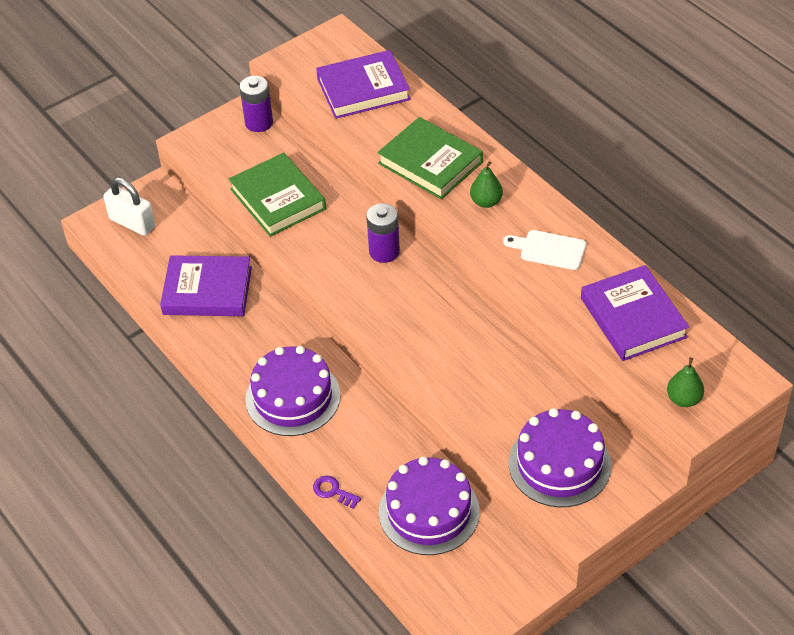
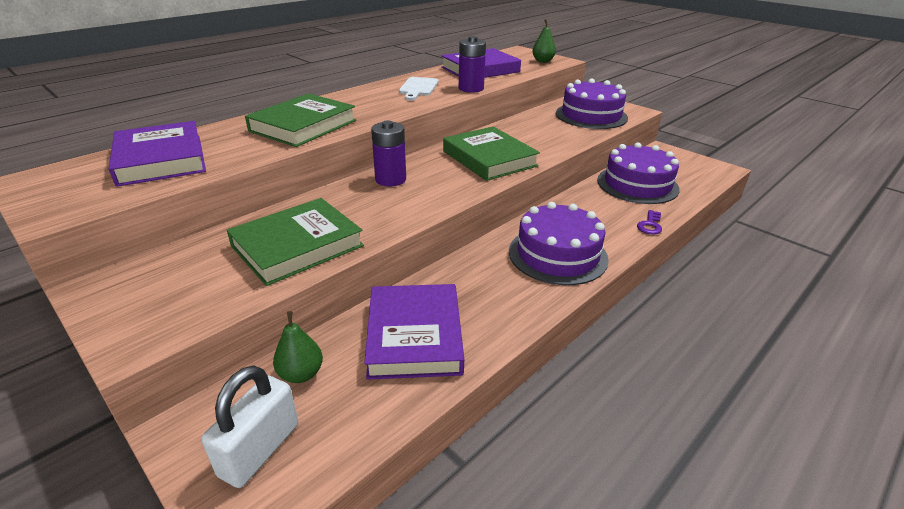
camera: 100 degrees left, 15 degrees down
(259, 122) = (132, 274): purple battery -> purple battery (471, 88)
(425, 333) = (489, 158): none -> green book
(486, 202) = (362, 106): green pear -> green pear (301, 374)

